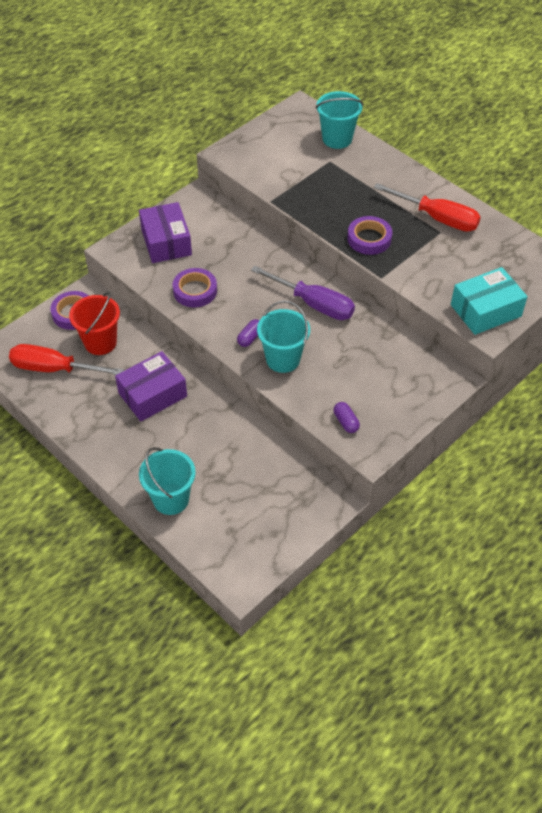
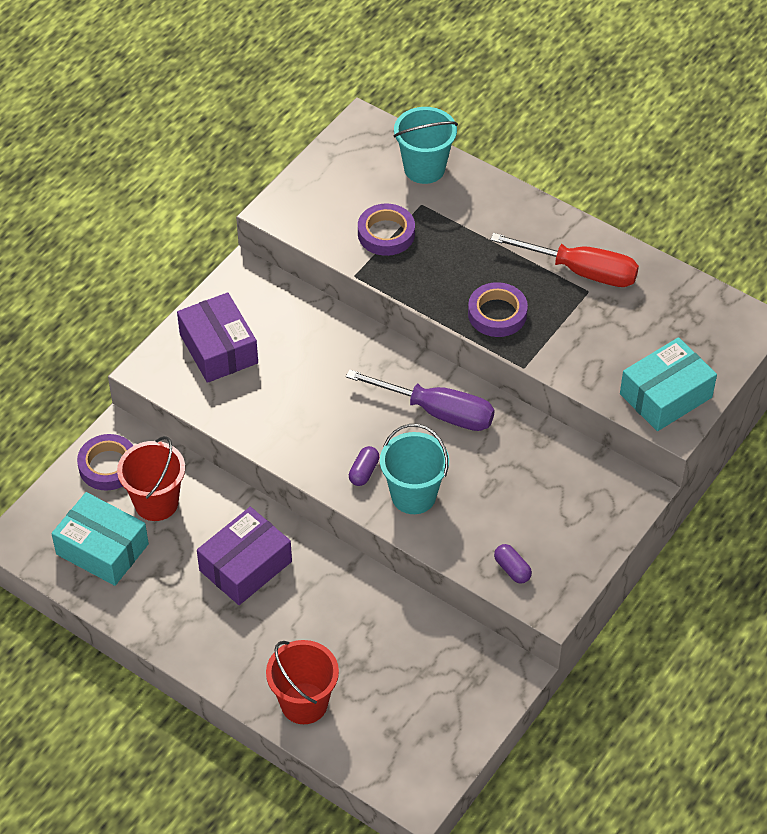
camera: 10 degrees left, 0 degrees up
(53, 369) = (102, 549): red screwdriver -> turquoise box
(171, 499) = (304, 703): turquoise bucket -> red bucket
(195, 291) = (275, 415): purple tape -> purple tape (386, 234)

